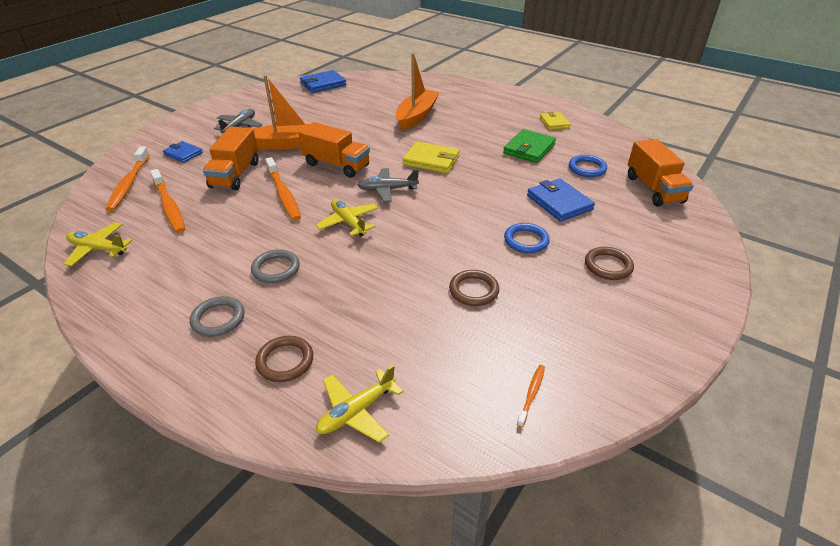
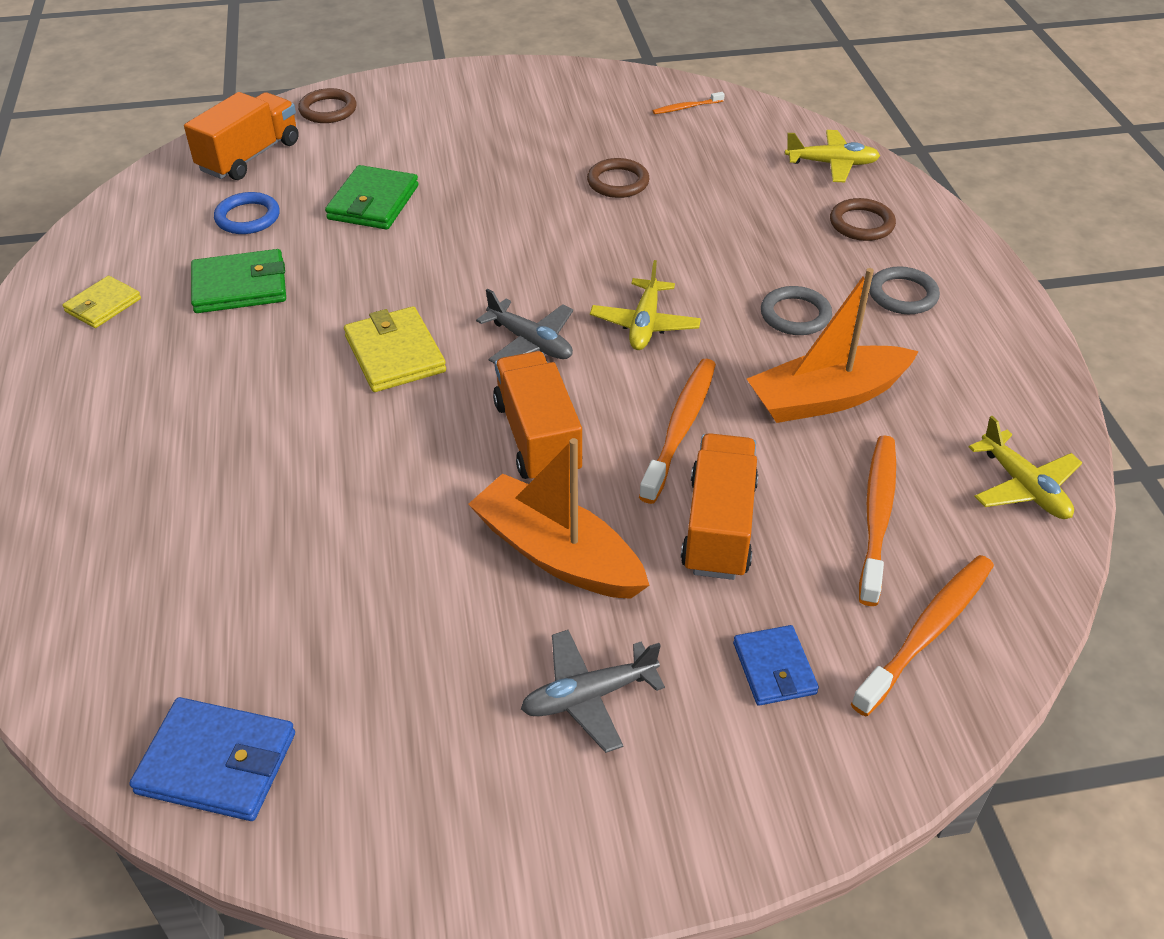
camera: 135 degrees left, 5 degrees up
(235, 174) = (719, 527): orange truck -> orange truck turned 45 degrees counterclockwise
(416, 116) = (243, 472): orange boat -> orange boat (827, 398)
(526, 240) = (488, 190): blue ring -> none
(559, 203) = (373, 202): blue wallet -> green wallet
(608, 266) = (463, 132): brown ring -> brown ring (328, 110)

